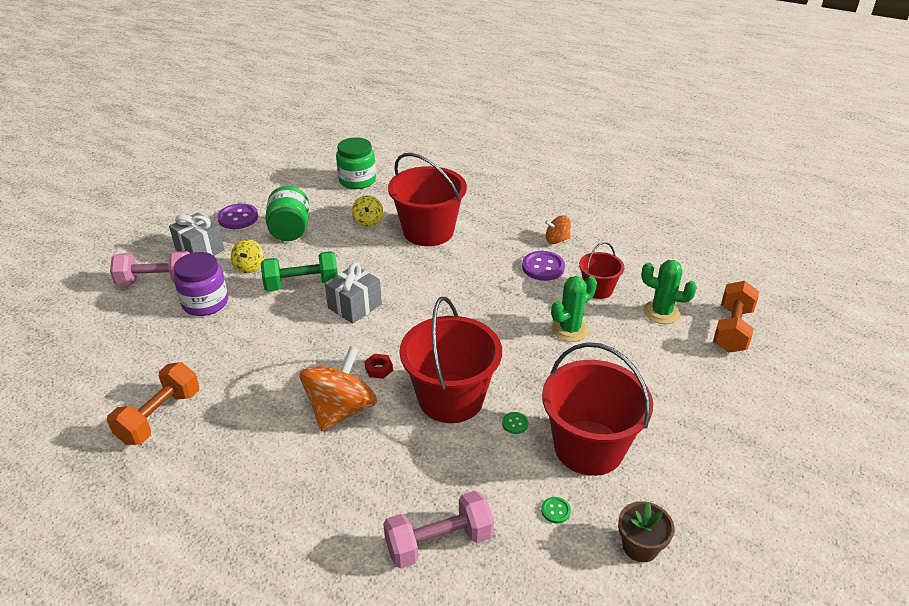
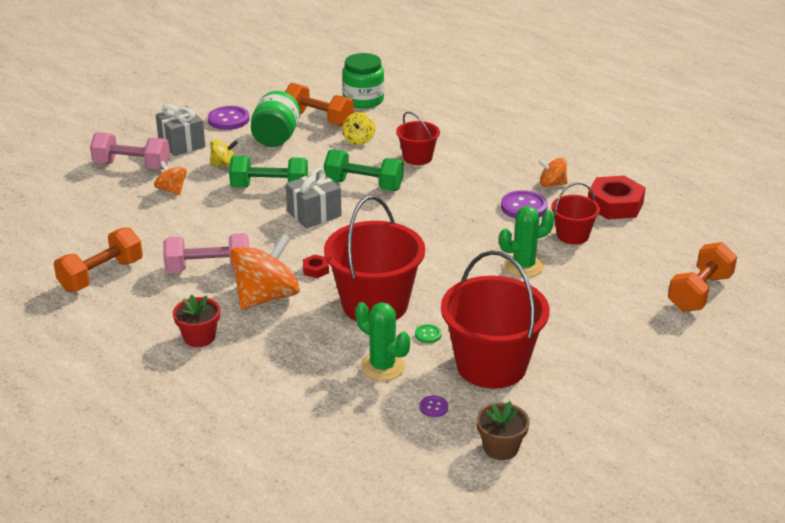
camera: 15 degrees right, 5 degrees down
(205, 303) = (172, 190): purple jar -> orange spinning top
(249, 266) = (224, 165): yellow spinning top -> yellow spinning top turned 120 degrees counterclockwise
(288, 474) = (199, 337): none -> red flower pot
(323, 205) = (318, 119): none -> orange dumbbell
(390, 268) = (363, 185): none -> green dumbbell
(428, 231) = (417, 157): red bucket -> red bucket, size x0.53
(439, 543) = (314, 411): pink dumbbell -> pink dumbbell (208, 269)
(555, 511) = (433, 407): green button -> purple button
(619, 252) = (615, 205): none -> red nut
(661, 312) = (630, 266): green cactus -> green cactus (382, 367)

